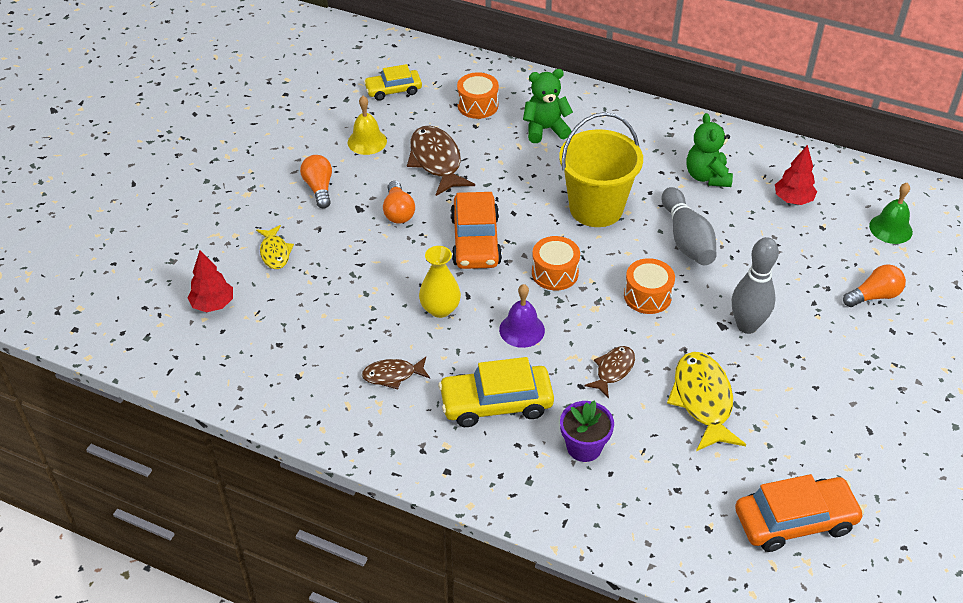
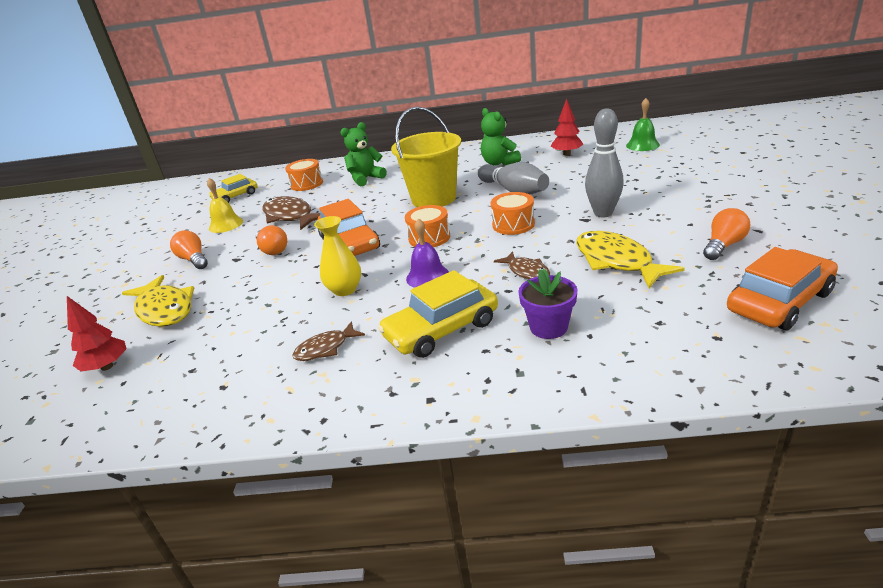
camera: 20 degrees left, 15 degrees down
(275, 252) = (164, 309): yellow fish -> yellow fish, size x1.75
(613, 370) = (526, 271): brown fish -> brown fish turned 135 degrees clockwise
(874, 296) = (670, 172): orange light bulb -> orange light bulb (723, 245)

